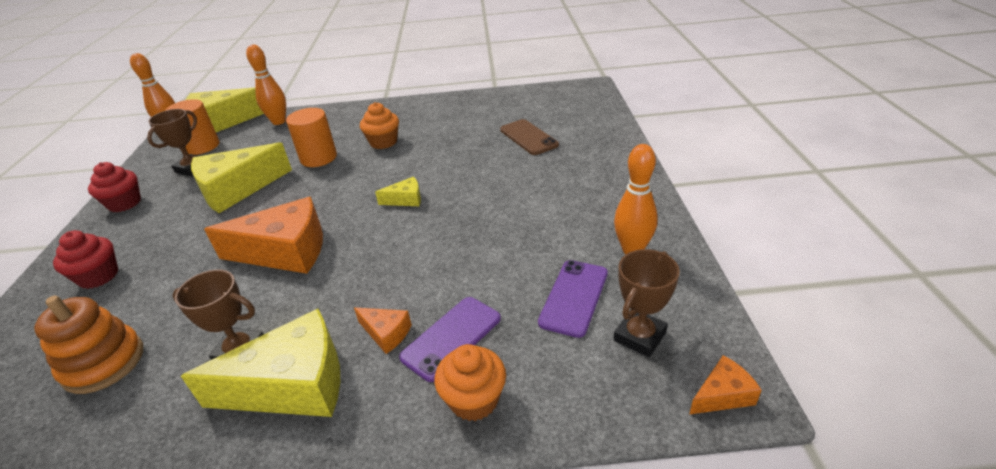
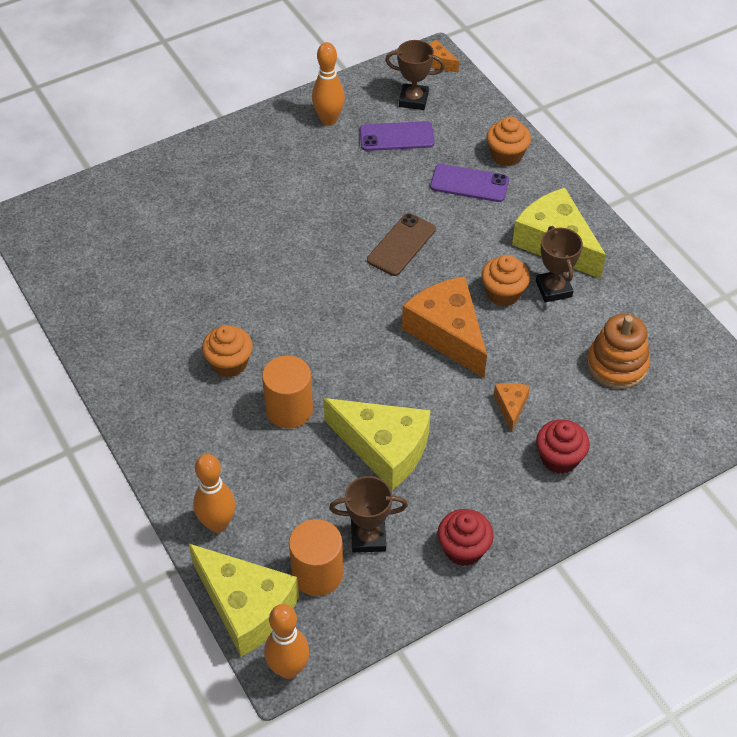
camera: 120 degrees left, 15 degrees up
(281, 306) = (503, 293): none -> orange cupcake
(386, 333) = (487, 218): orange cheese -> orange cheese (511, 406)
(406, 199) = (331, 285): yellow cheese -> none
(528, 137) = (172, 234): brown phone -> brown phone (401, 245)

